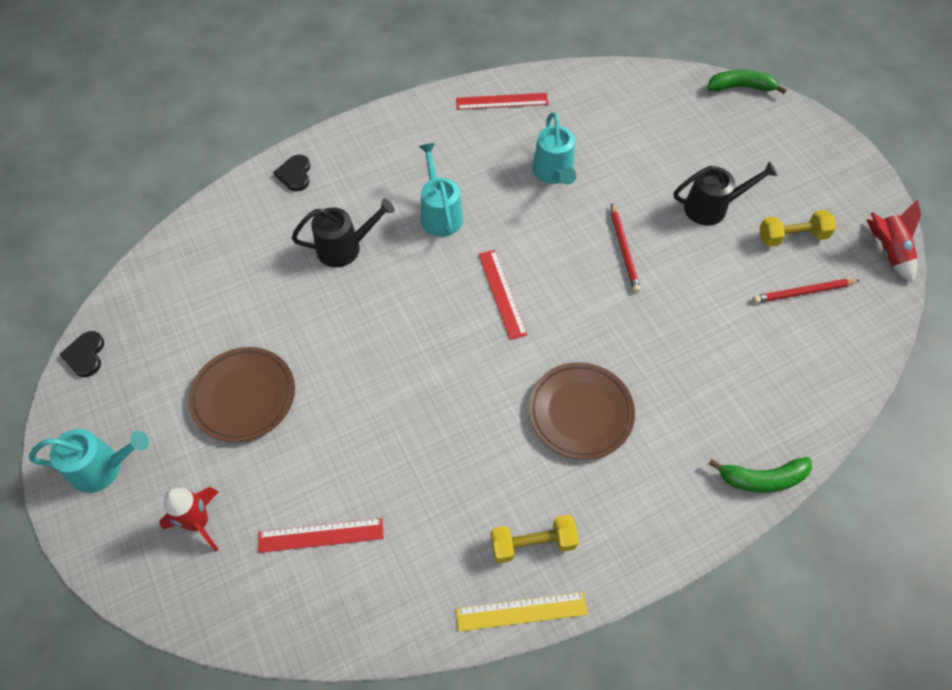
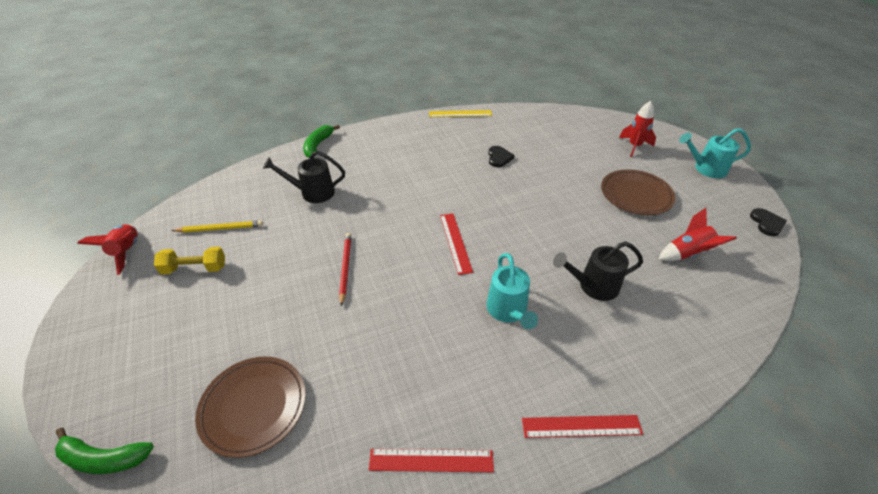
camera: 175 degrees left, 15 degrees down
(218, 298) = (687, 253): none -> red rocket
(295, 174) = (671, 367): black heart -> black heart (499, 158)
(321, 535) = (565, 139): red ruler -> red ruler (581, 426)
(533, 543) = (451, 131): yellow dumbbell -> none
(554, 173) = (388, 347): turquoise watering can -> none
(580, 412) = (412, 175): brown plate -> brown plate (253, 406)
(712, 207) = (247, 299): black watering can -> black watering can (312, 193)
(762, 479) = (318, 145): green banana -> green banana turned 75 degrees counterclockwise
(803, 292) = (220, 228): red pencil -> yellow pencil

